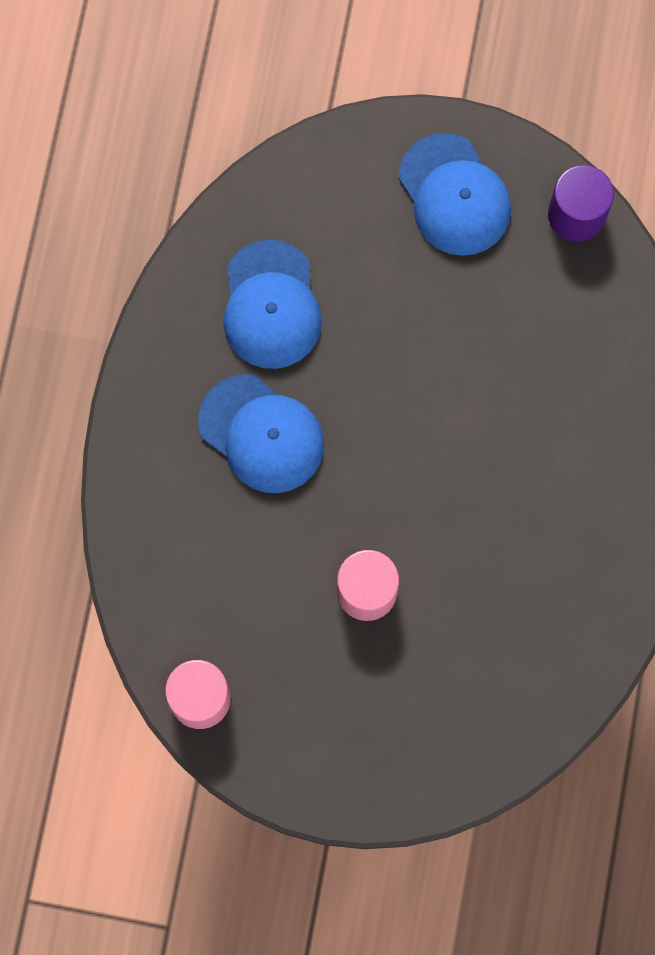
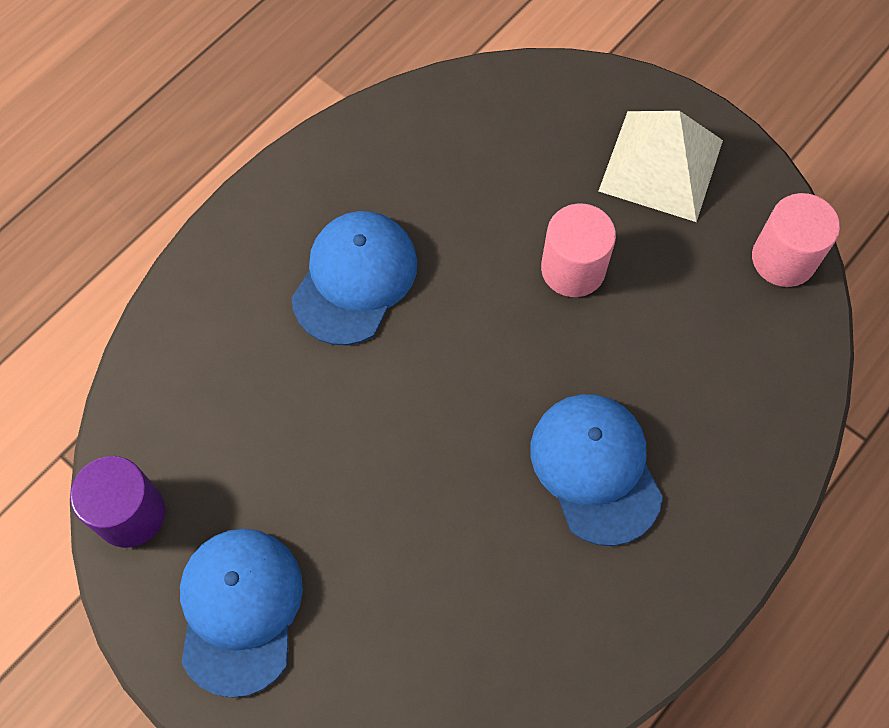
camera: 150 degrees left, 10 degrees down
(271, 305) = (511, 600): blue cap -> blue cap (355, 279)
(345, 734) = (661, 165): none -> white pyramid

